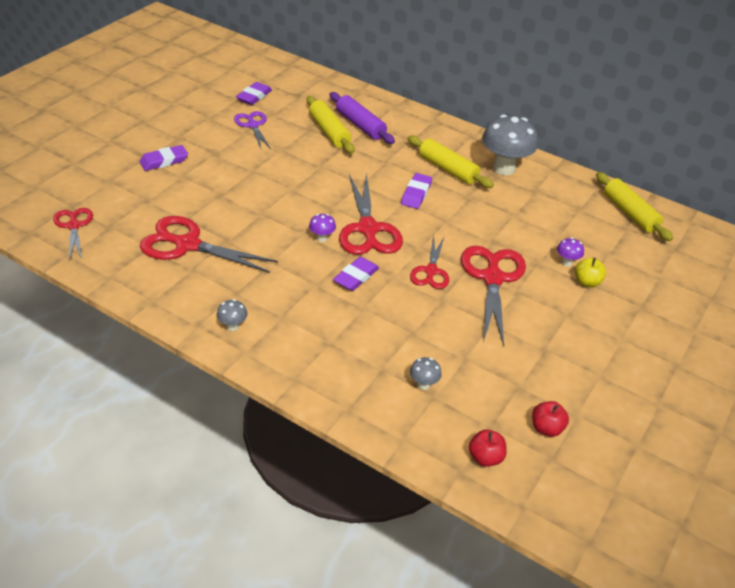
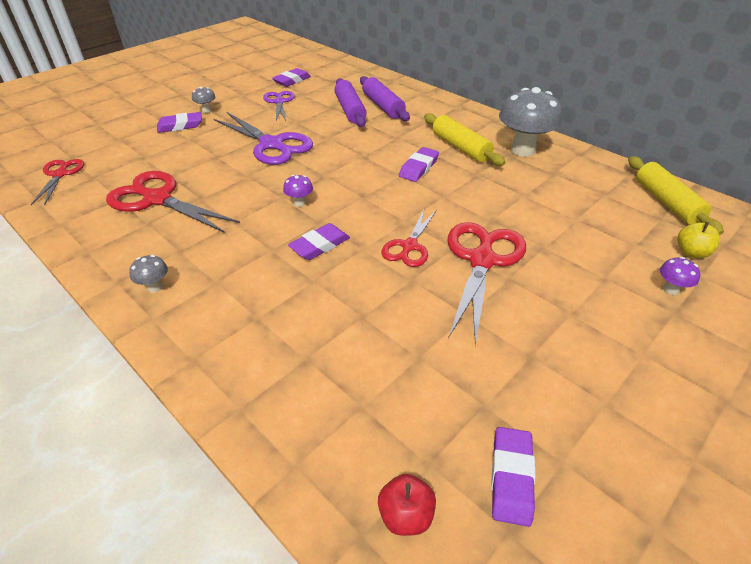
camera: 15 degrees right, 0 degrees up
(268, 177) = (272, 145): none -> purple scissors
(329, 131) = (350, 110): yellow rolling pin -> purple rolling pin
(368, 229) = (353, 198): red scissors -> none
(423, 384) = (352, 386): grey mushroom -> grey mushroom (206, 110)
(546, 428) = (511, 478): red apple -> purple eraser
(566, 262) = (579, 250): purple mushroom -> purple mushroom (670, 289)
(587, 282) = (603, 275): yellow apple -> yellow apple (691, 252)

